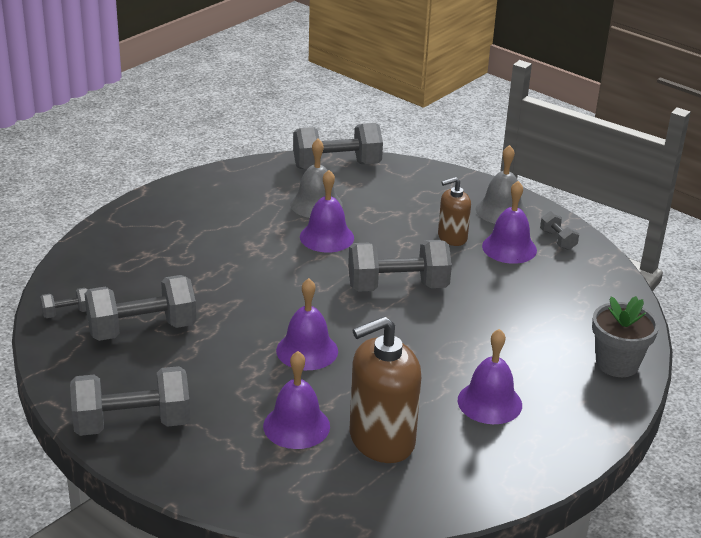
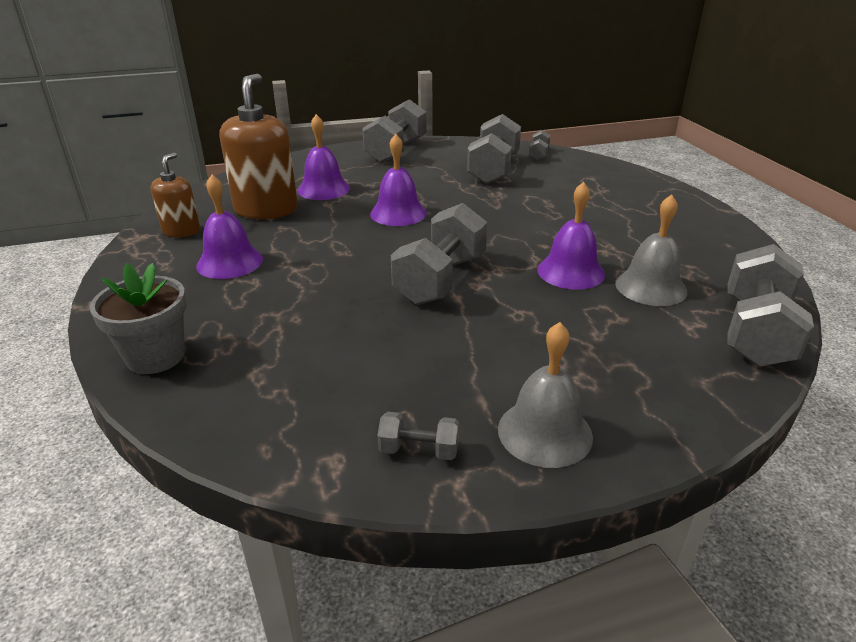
camera: 125 degrees right, 0 degrees up
(452, 237) = (505, 353): brown soap dispenser -> brown soap dispenser (181, 231)
(509, 248) = (441, 389): purple bell -> none

